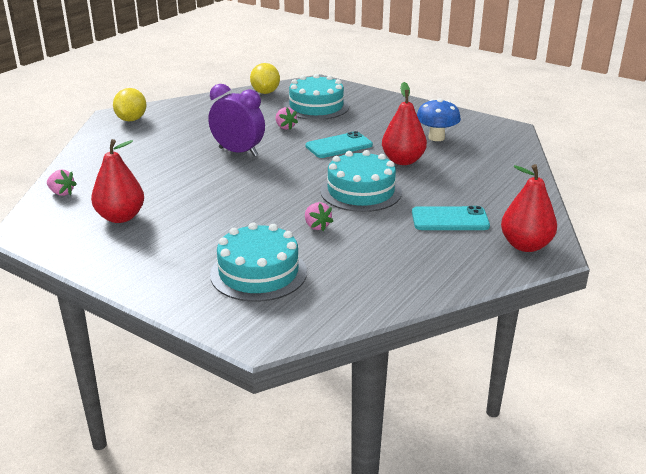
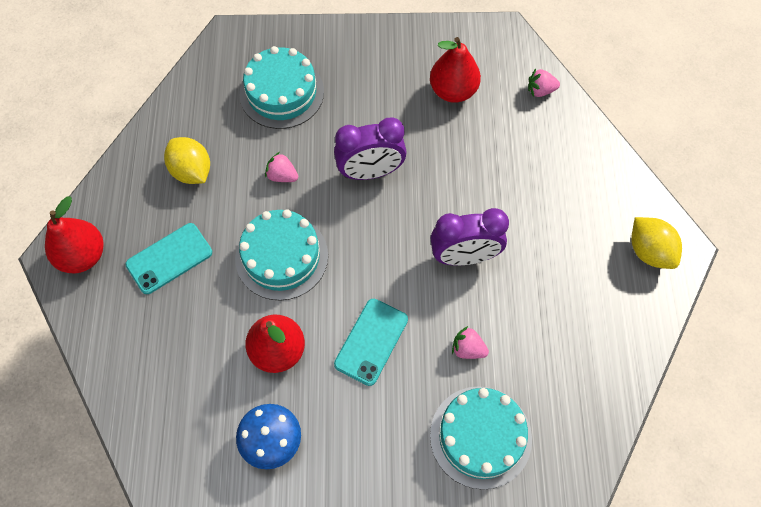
camera: 145 degrees right, 35 degrees up
(246, 203) = (370, 172): none -> purple clock
(265, 92) = (584, 439): yellow lemon -> yellow lemon (192, 171)

